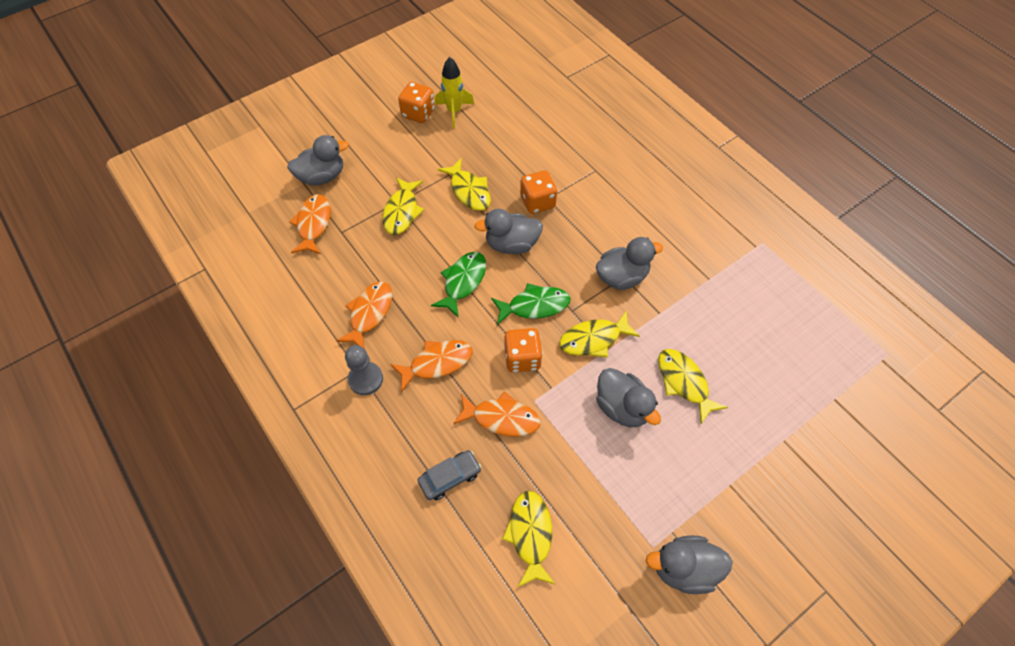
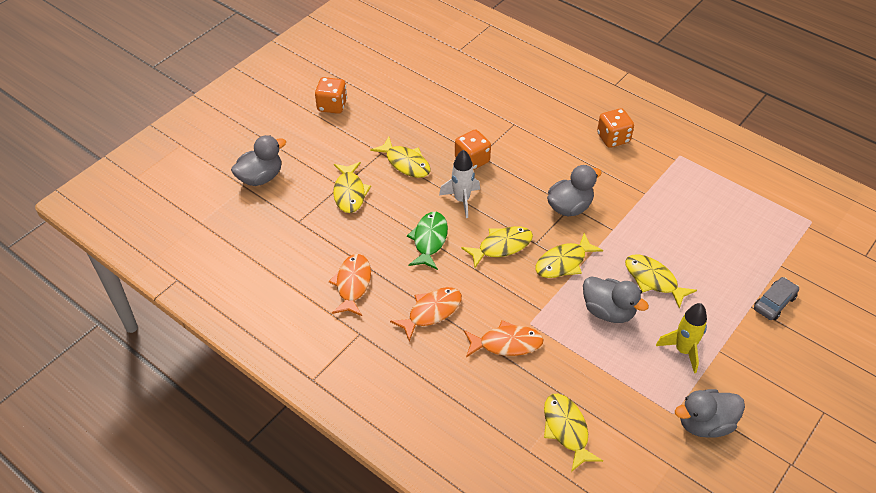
camera: 15 degrees left, 10 degrees down
(313, 224) = (269, 220): orange fish -> none
(365, 379) = (371, 339): grey pawn -> none
(450, 477) = (479, 401): grey car -> grey car (774, 303)
(454, 111) = (365, 98): yellow rocket -> yellow rocket (683, 350)
(511, 244) = (462, 200): grey duck -> white rocket
(522, 358) = (507, 291): orange dice -> orange dice (613, 138)
(534, 306) = (501, 246): green fish -> yellow fish

